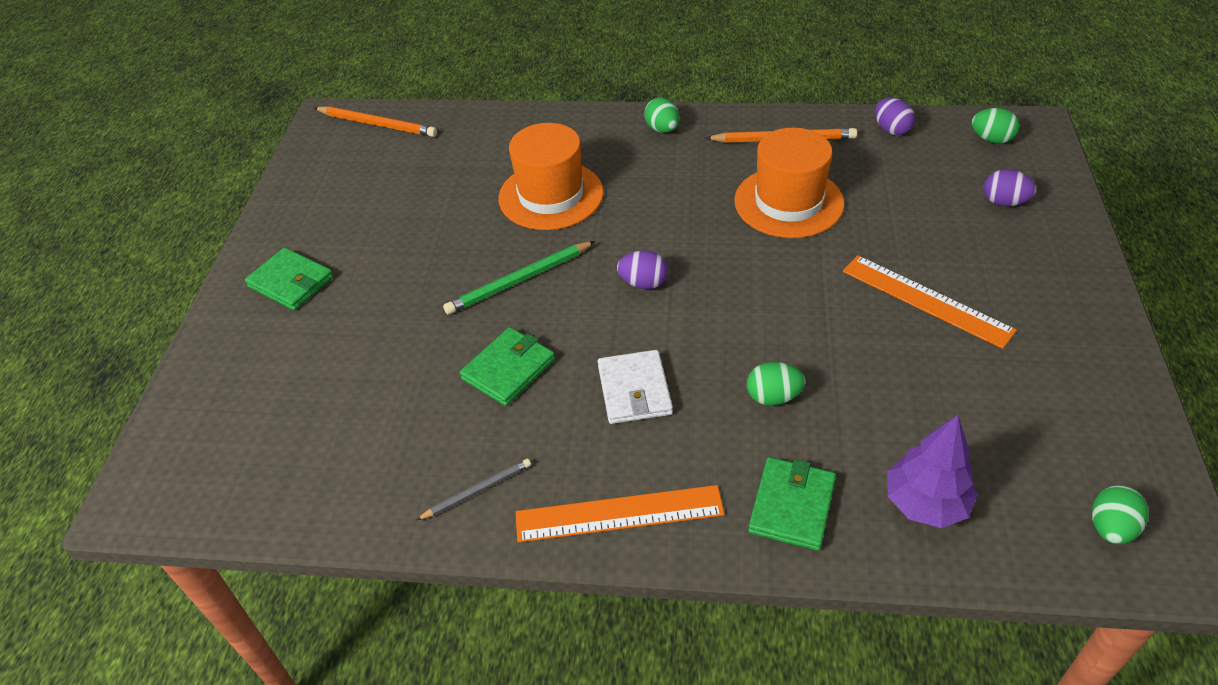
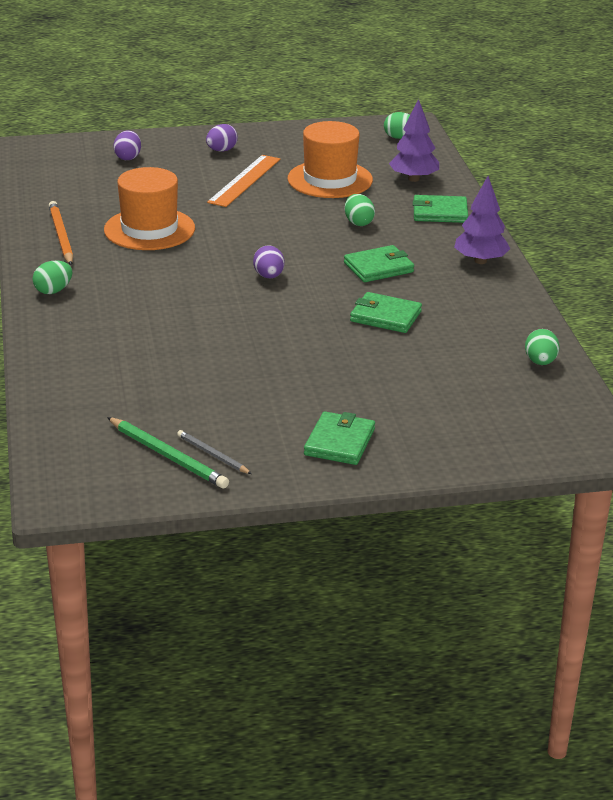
camera: 110 degrees left, 15 degrees down
(377, 124) = (68, 457): orange pencil -> none
(477, 491) = (496, 309): grey pencil -> grey pencil (212, 455)
(519, 280) = (288, 328): green pencil -> green pencil (168, 456)
(551, 195) = (169, 331): orange hat -> orange hat (330, 179)
(619, 513) = (480, 261): orange ruler -> purple tree
(634, 390) = (378, 267): white wallet -> green wallet
(891, 130) = (40, 195): purple egg -> purple egg (221, 150)
(991, 139) = (47, 160): green egg -> green egg (540, 362)

